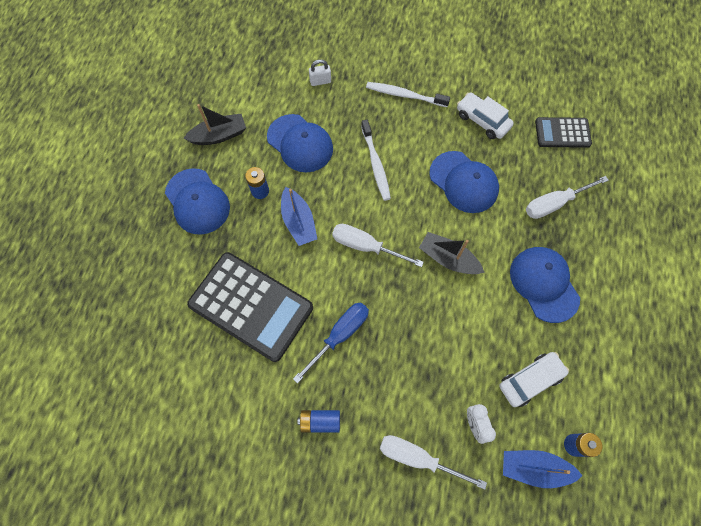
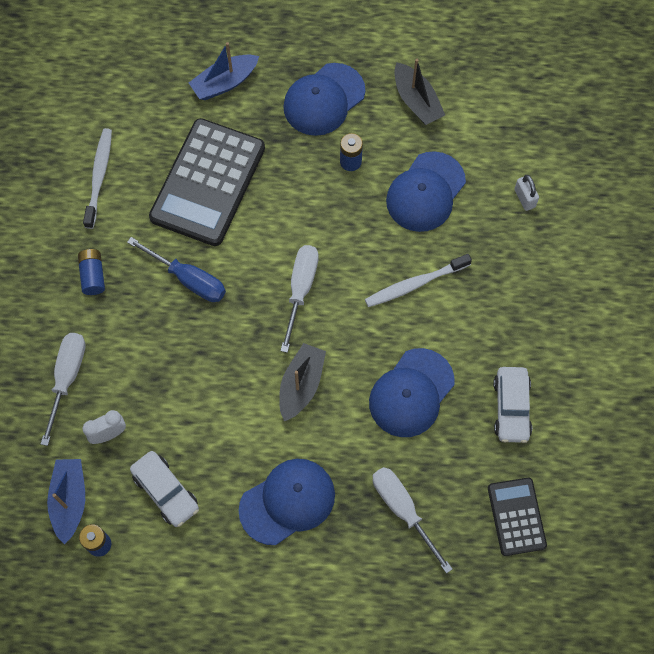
camera: 80 degrees right, 0 degrees up
(298, 222) = (318, 211): blue boat -> blue boat (224, 83)
(404, 95) = (528, 304): white toothbrush -> white toothbrush (99, 177)
(482, 120) = (511, 408): white car -> white car turned 150 degrees clockwise

